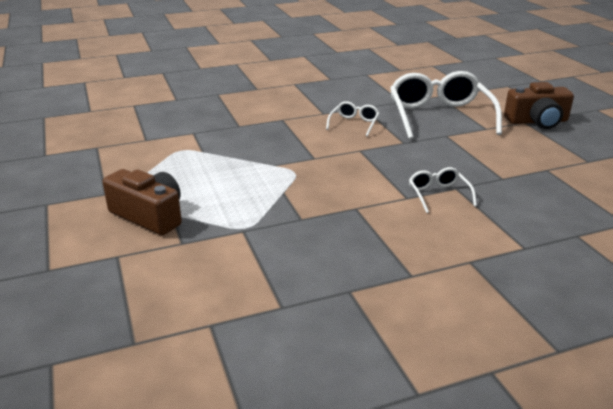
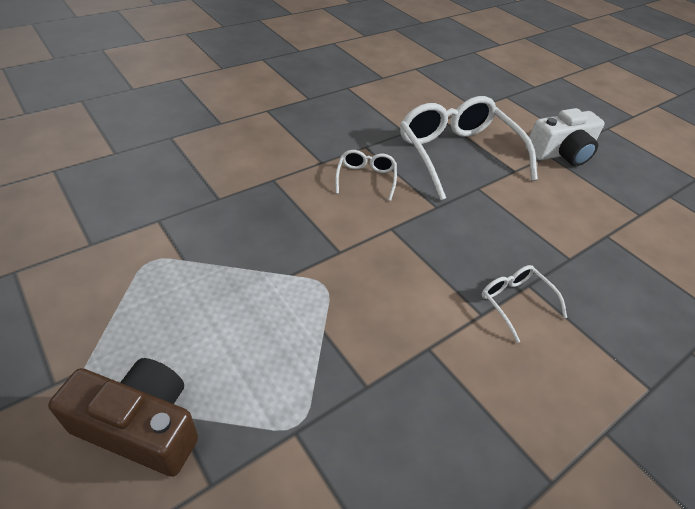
camera: 20 degrees left, 15 degrees up
(537, 121) = (561, 153): brown camera -> white camera

